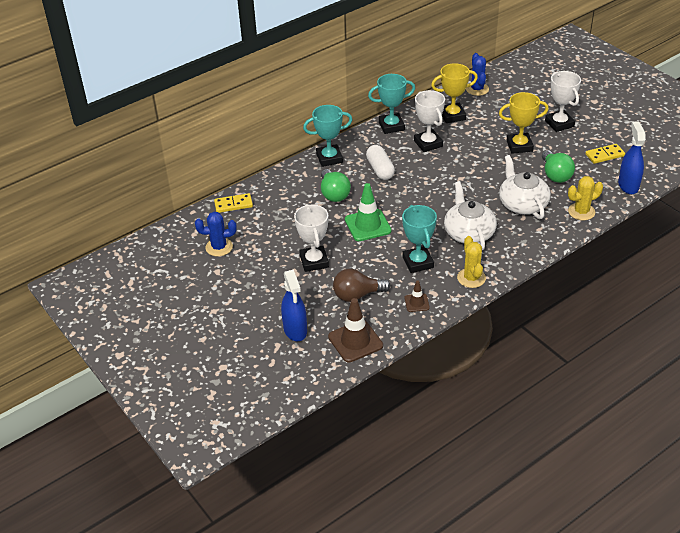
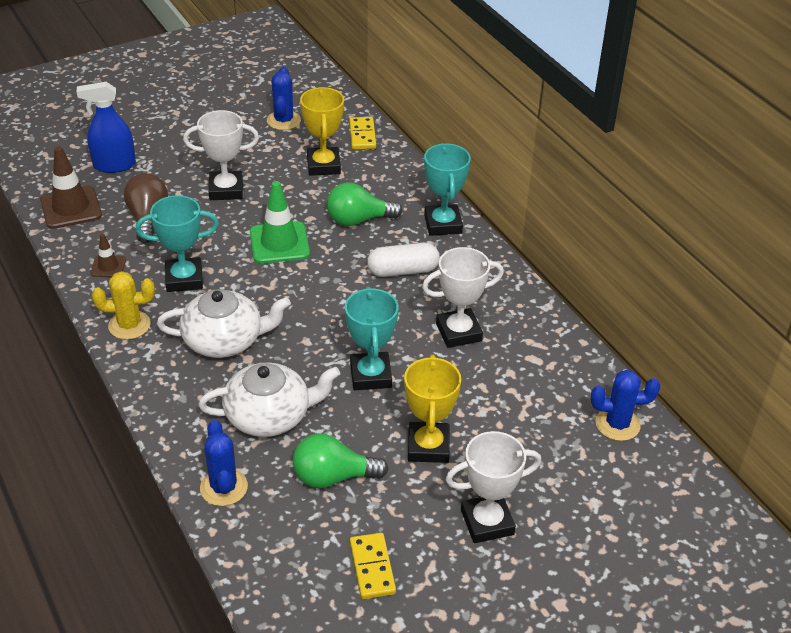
camera: 95 degrees right, 0 degrees up
(391, 126) = (514, 297): turquoise trophy -> turquoise trophy (370, 375)
(452, 116) = (534, 375): yellow trophy -> yellow trophy (323, 165)
(581, 212) = (224, 487): yellow cactus -> blue cactus
(628, 185) = (272, 578): blue spray bottle -> none

